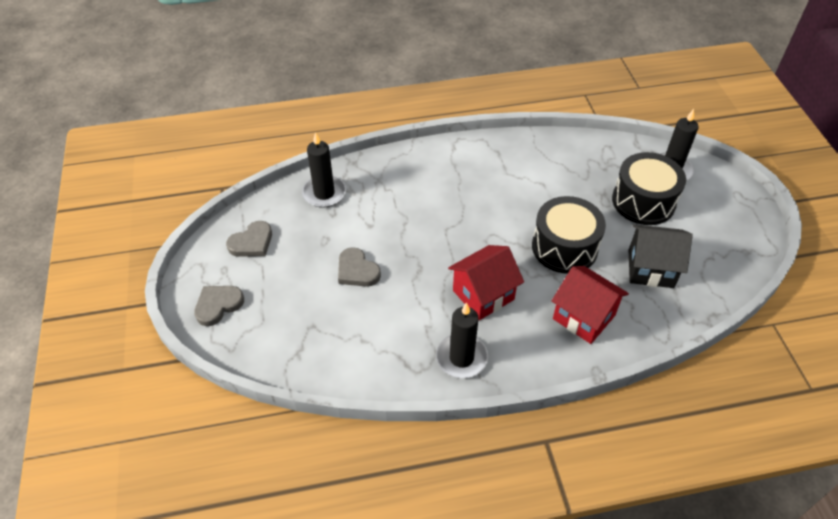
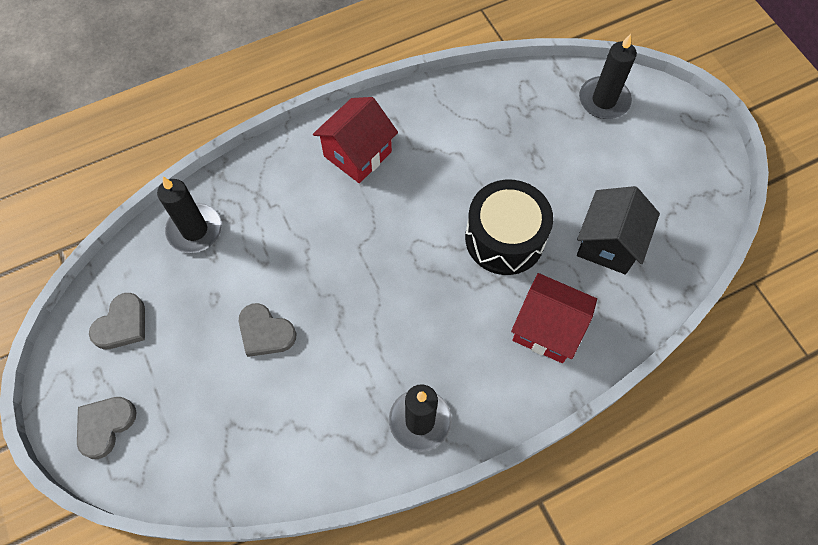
camera: 15 degrees left, 15 degrees up
(483, 295) = (425, 328): red house -> red house (357, 154)
(643, 201) = (582, 152): black drum -> none
(650, 268) = (608, 244): black house -> black house turned 60 degrees counterclockwise

